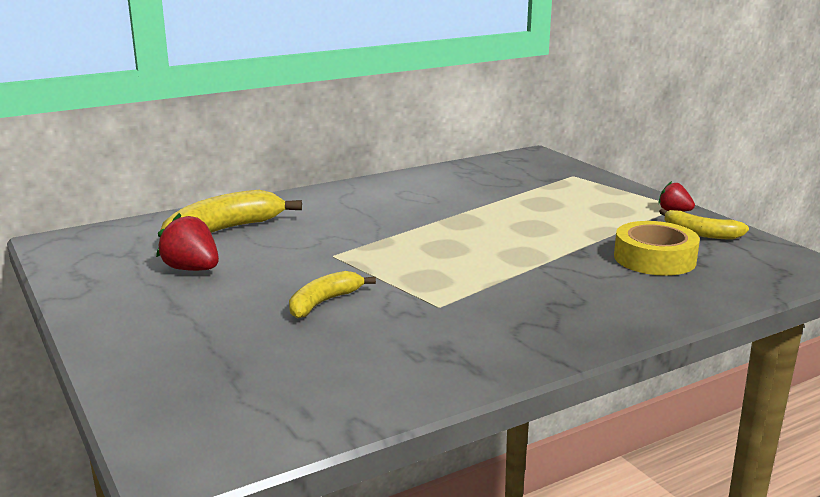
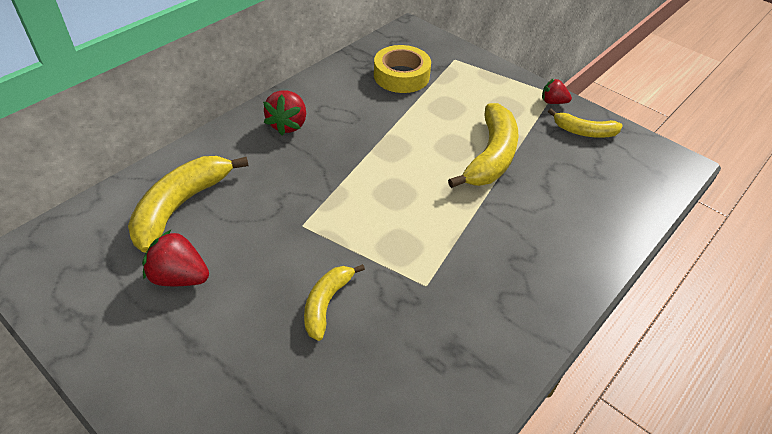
camera: 20 degrees left, 25 degrees up
(361, 198) = (288, 125): none -> red strawberry
(572, 237) = (491, 156): none -> yellow banana
(654, 258) = (564, 176): yellow tape -> yellow tape (401, 76)

